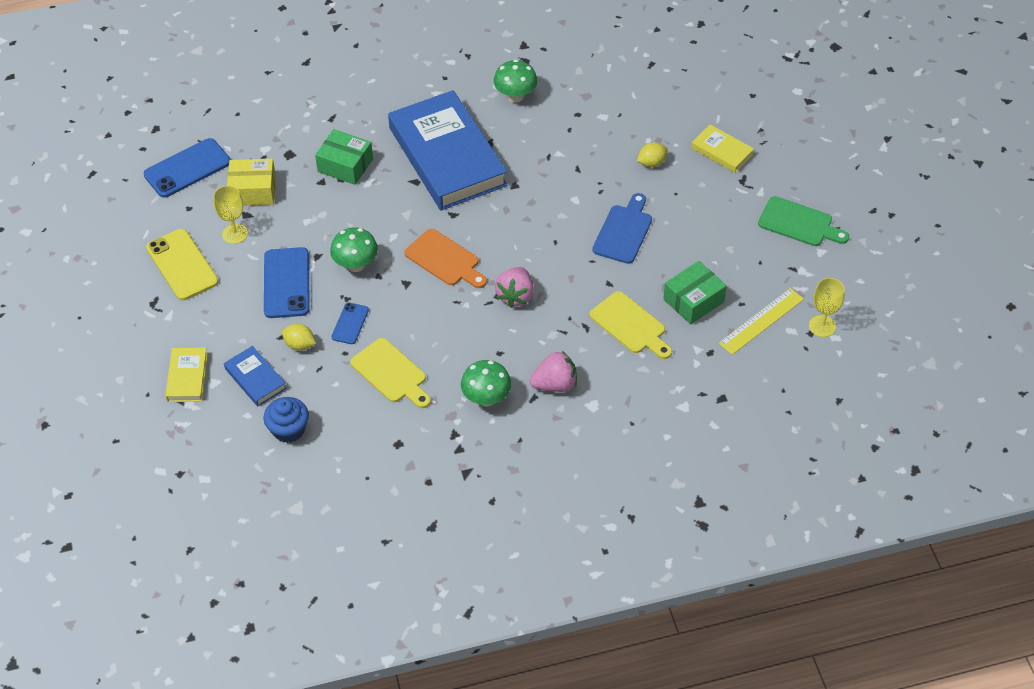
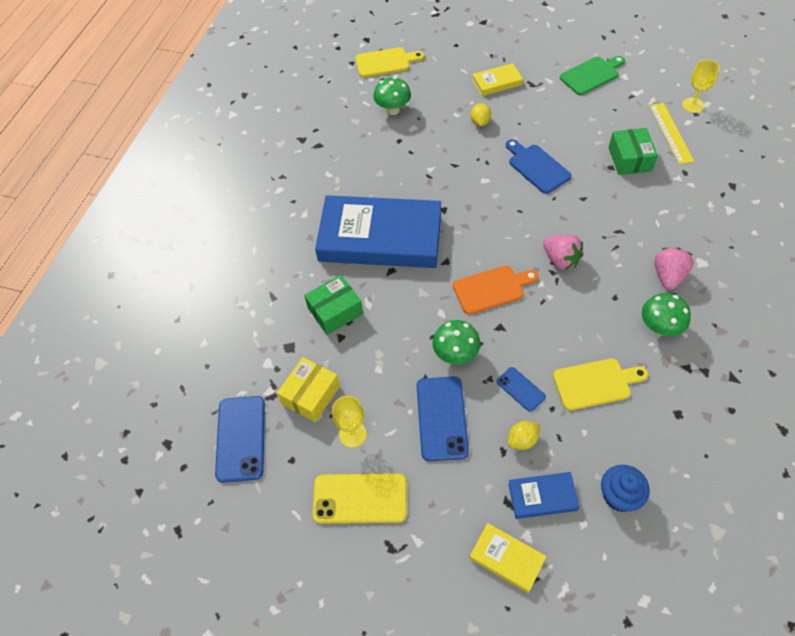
camera: 55 degrees left, 5 degrees up
(286, 283) = (441, 418): blue phone -> blue phone turned 60 degrees clockwise
(515, 96) = (350, 167): green mushroom -> green mushroom (393, 110)
(630, 325) = (633, 204): yellow cutting board -> yellow cutting board (385, 62)

